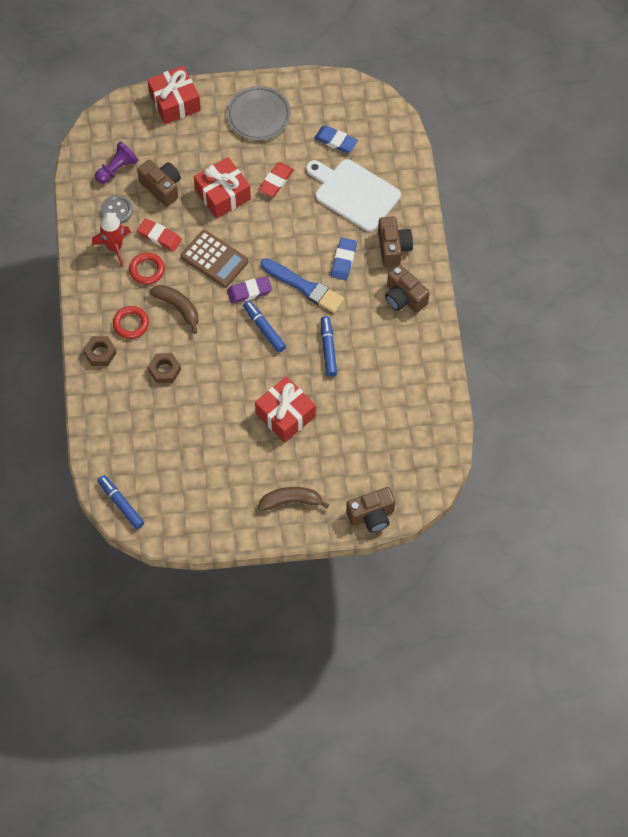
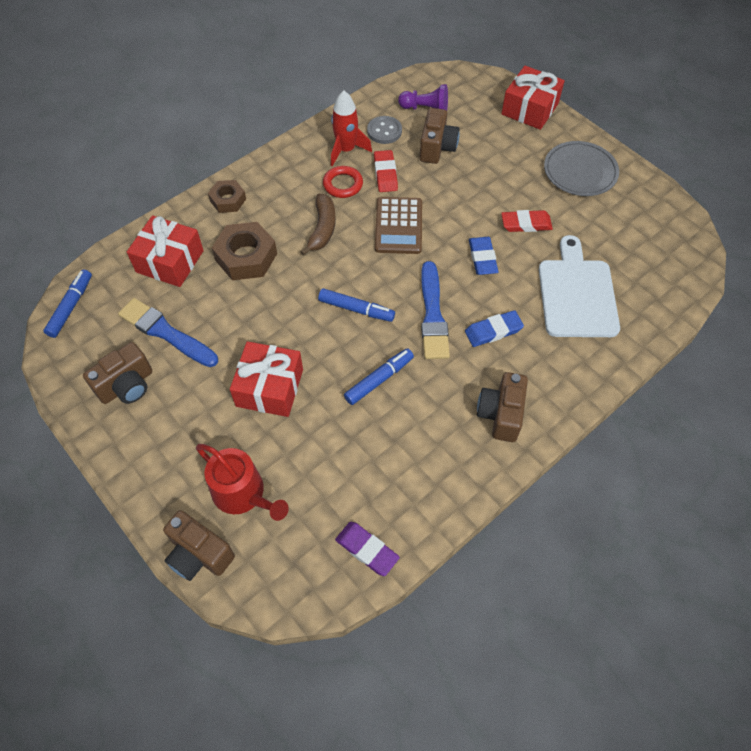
camera: 55 degrees right, 5 degrees down
(131, 324) = (276, 204): red ring -> none
(164, 370) = (246, 257): brown nut -> brown nut, size x1.63
(192, 454) = (166, 333): none -> blue brush
(222, 194) = (472, 193): red gift -> red gift (170, 261)
(249, 291) = (387, 273): purple eraser -> purple eraser (367, 550)
(264, 328) = (356, 309): blue marker -> blue marker turned 90 degrees clockwise
(290, 501) = (166, 456): brown banana -> none
(335, 141) = (617, 244): blue eraser -> blue eraser (482, 258)
(350, 471) = (243, 494): none -> red watering can
(393, 247) = (550, 366): brown camera -> brown camera (127, 385)

